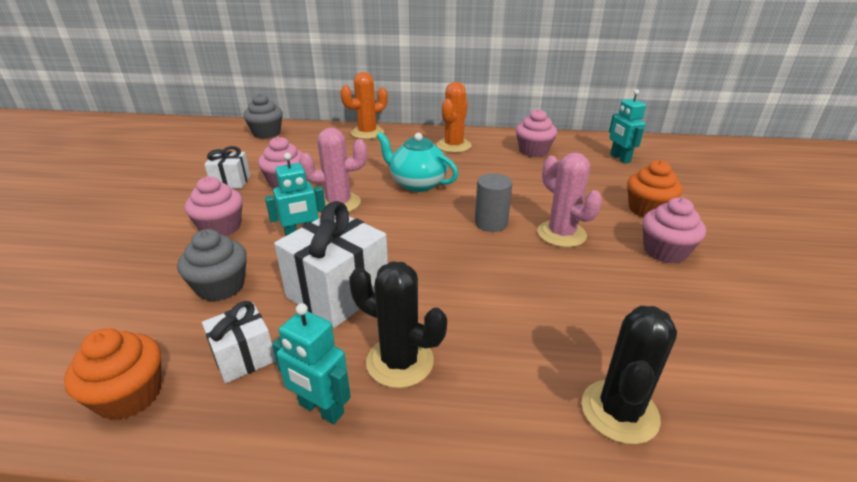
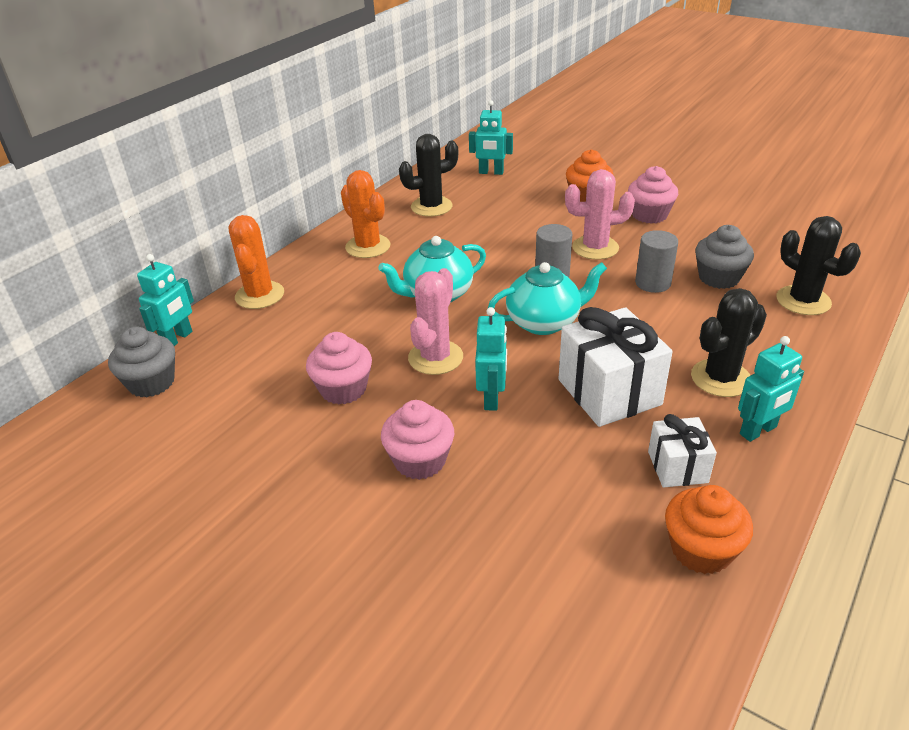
camera: 60 degrees left, 5 degrees up
(221, 287) = (553, 472): grey cupcake -> grey cupcake (718, 278)
(231, 182) = (293, 438): white gift -> none
(309, 127) = (177, 339): none -> turquoise robot
(418, 236) = (544, 322): none -> turquoise teapot
(533, 151) = (431, 207): pink cupcake -> black cactus
(535, 280) = (653, 283): none -> grey cylinder

